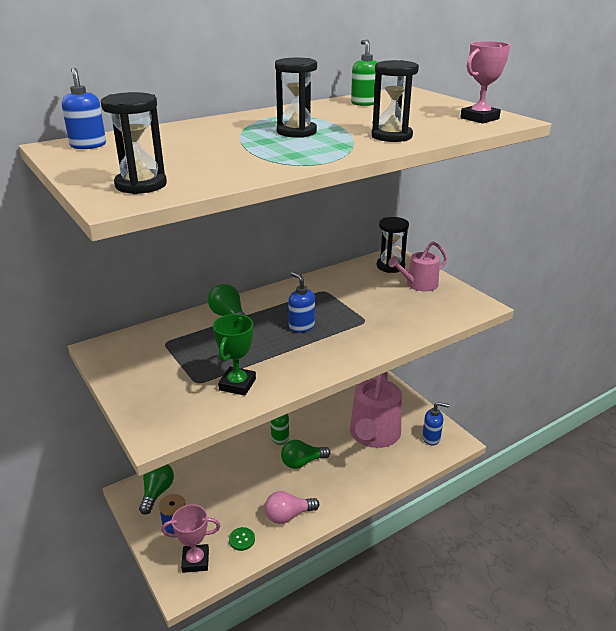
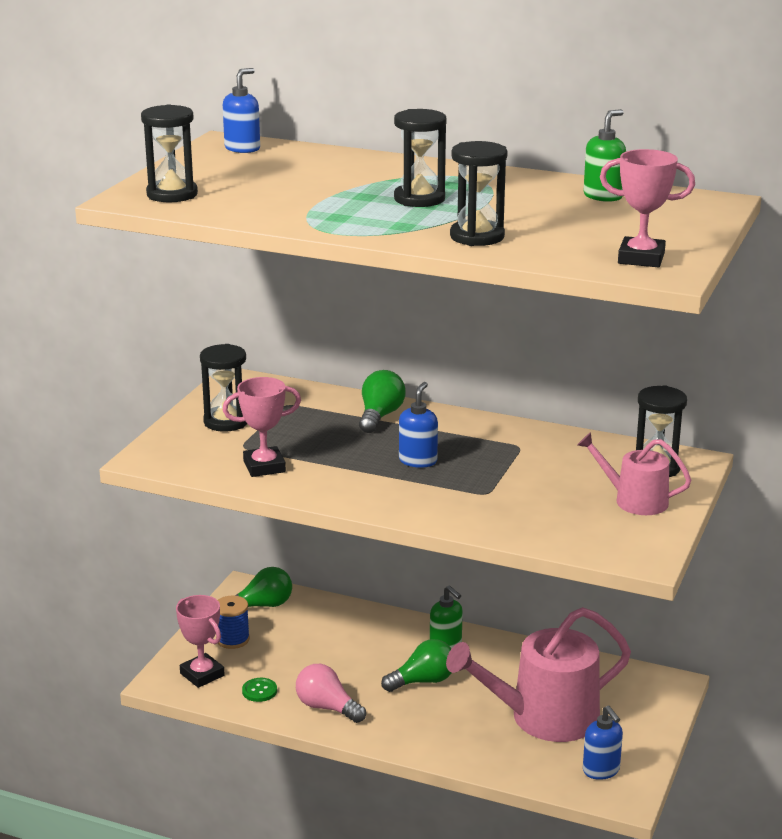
camera: 55 degrees right, 5 degrees down
(152, 375) = (226, 422): none -> black hourglass
(237, 384) = (264, 467): green trophy -> pink trophy
(302, 462) = (423, 681): green light bulb -> green light bulb turned 120 degrees clockwise

